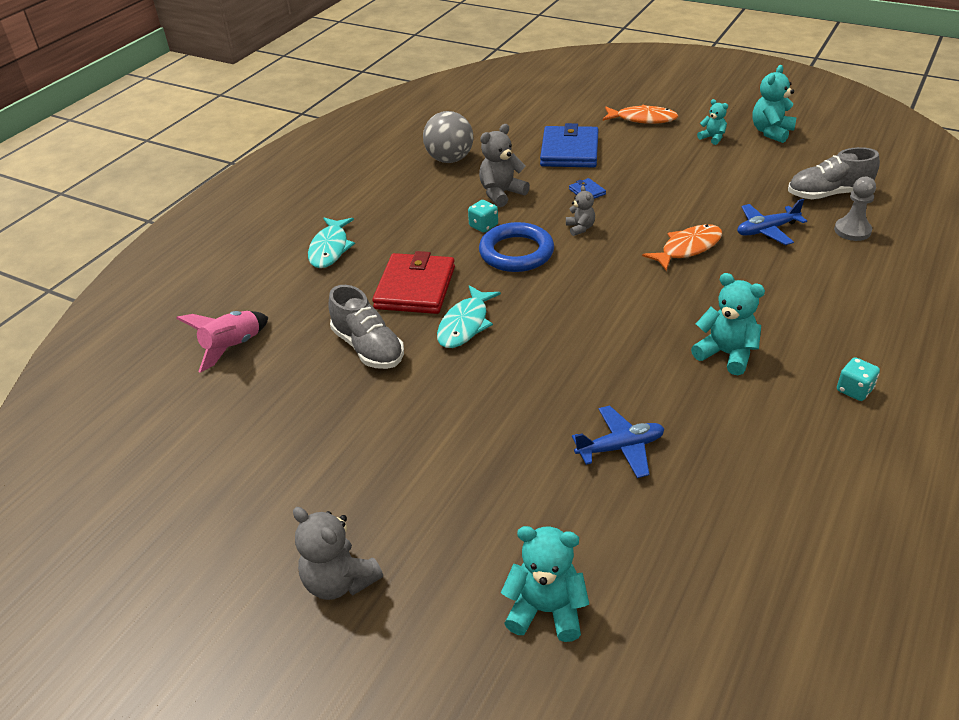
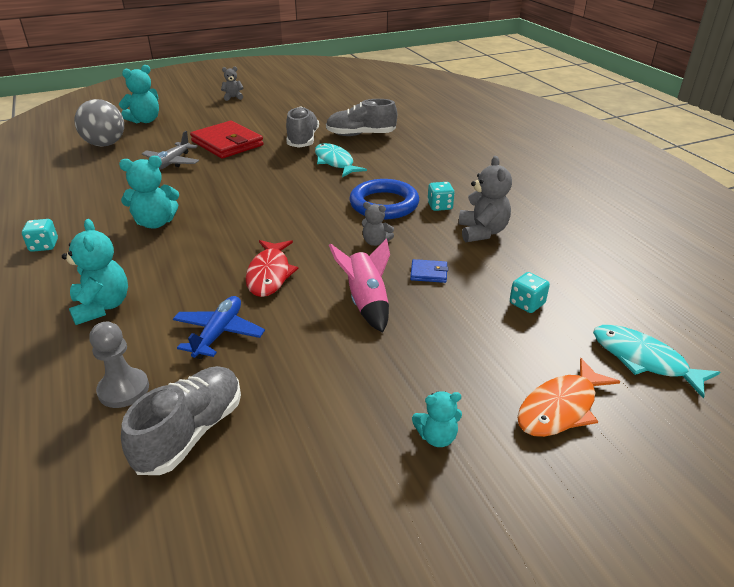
camera: 125 degrees right, 5 degrees down
(232, 347) = (417, 110): pink rocket -> pink rocket (366, 302)
(330, 249) = (485, 151): turquoise fish -> turquoise fish (643, 360)
(339, 581) = (233, 97): grey teddy bear -> grey teddy bear, size x0.59
(415, 288) = (397, 161): red wallet -> red wallet (227, 143)
(433, 384) = (303, 140): none -> grey shoe
(449, 159) = (581, 233): grey ball -> grey ball (105, 144)
(569, 151) = (527, 304): blue wallet -> turquoise dice
(620, 448) = (172, 163): blue plane -> grey plane
(687, 248) = (269, 274): orange fish -> red fish
(771, 132) = (384, 518): turquoise teddy bear -> turquoise teddy bear (102, 307)

